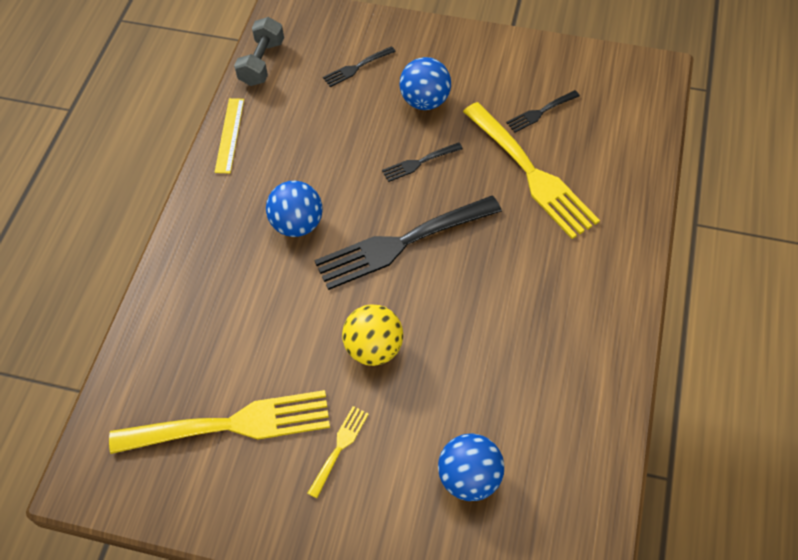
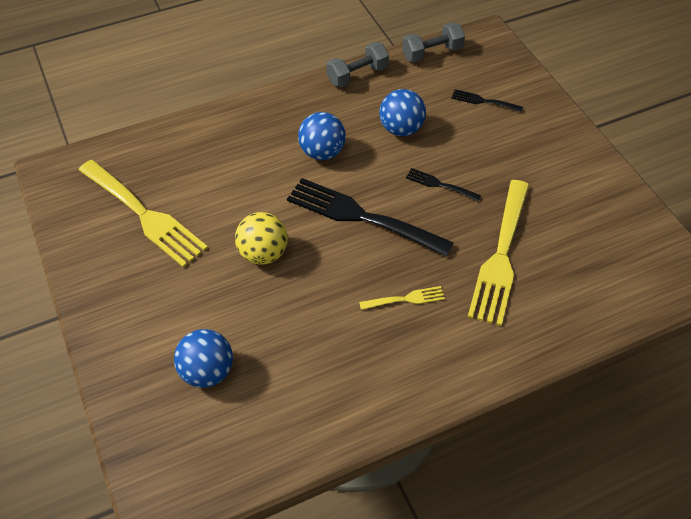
camera: 50 degrees right, 5 degrees down
(229, 135) = (357, 75): yellow ruler -> grey dumbbell
(339, 448) = (172, 282): yellow fork -> yellow fork (405, 299)
(425, 101) = (497, 155): blue ball -> blue ball (401, 129)
(540, 112) = (564, 228): black fork -> none

